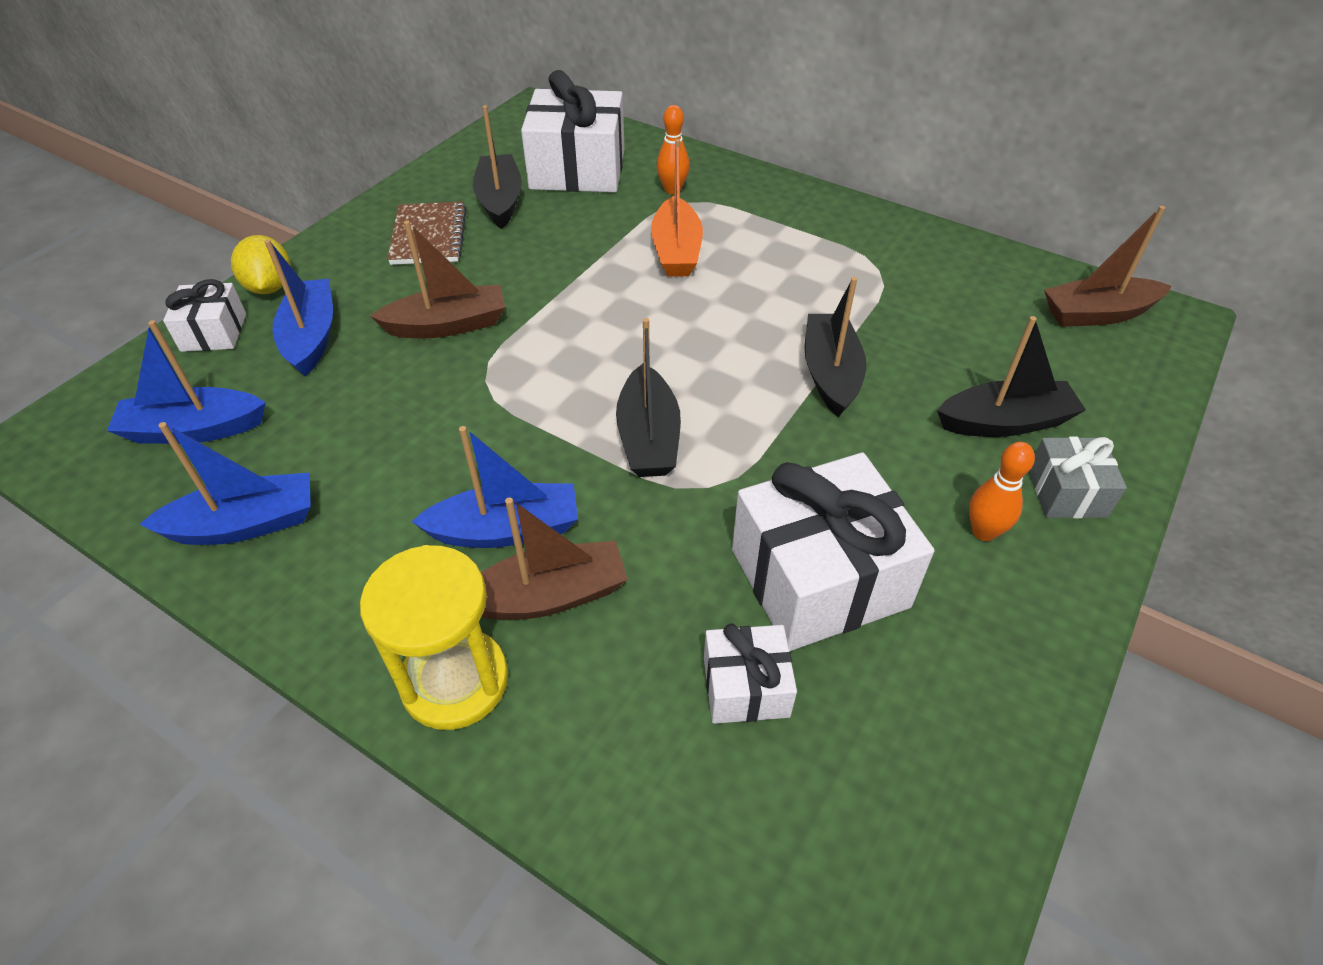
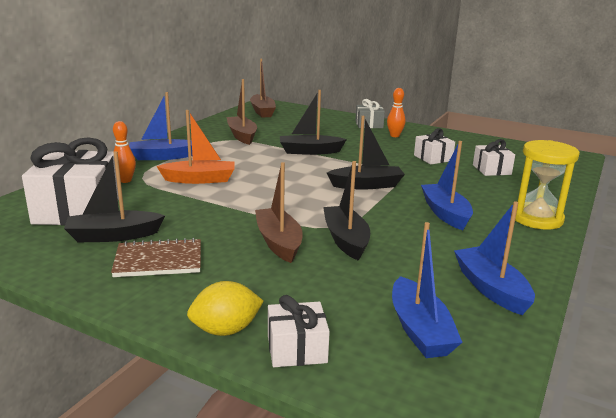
camera: 95 degrees left, 25 degrees down
(311, 337) = (298, 295): blue boat -> blue boat (163, 157)
(548, 596) = (477, 203): brown boat -> brown boat (242, 136)
(819, 578) = (433, 158): white gift -> white gift, size x0.52
(1005, 422) = (334, 129): black boat -> black boat (346, 240)

